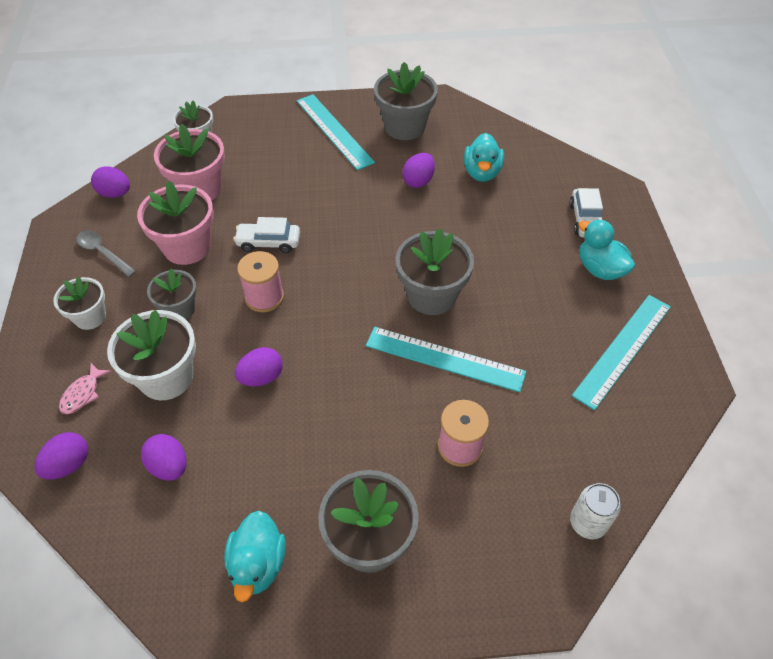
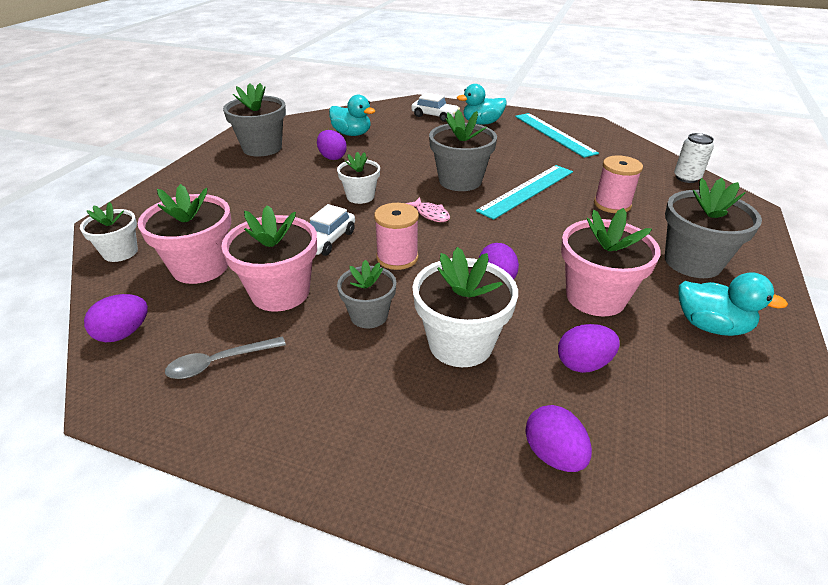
camera: 65 degrees left, 15 degrees down
(82, 394) = (446, 422): pink fish -> pink fish (431, 214)
(90, 317) = (321, 394): white flower pot -> white flower pot (360, 196)
(266, 460) = (595, 297): none -> pink flower pot
(334, 131) = (222, 177): turquoise ruler -> none

